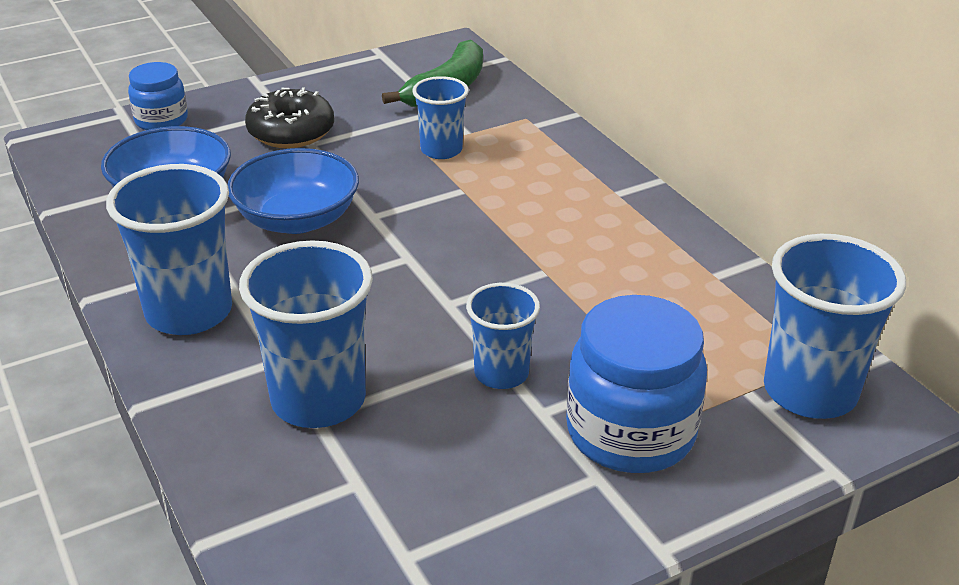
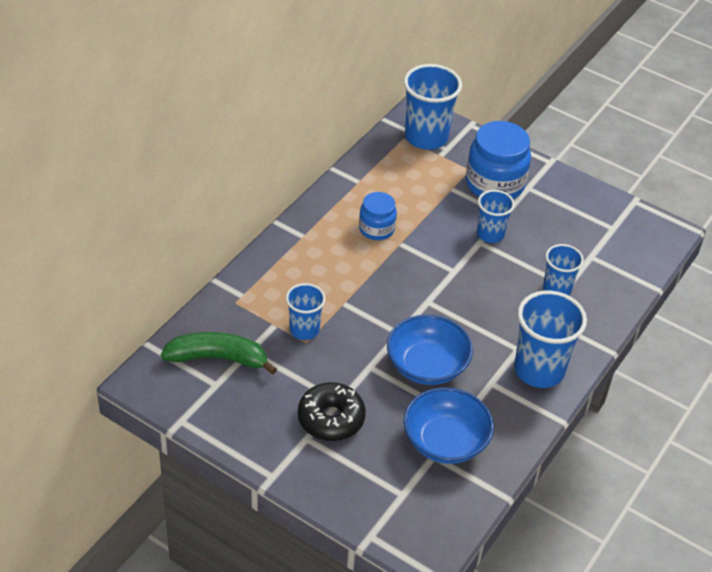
camera: 120 degrees left, 10 degrees up
(161, 120) = (363, 504): blue jar -> blue jar (376, 229)
(318, 400) = (557, 289): blue cup -> blue cup, size x0.59

